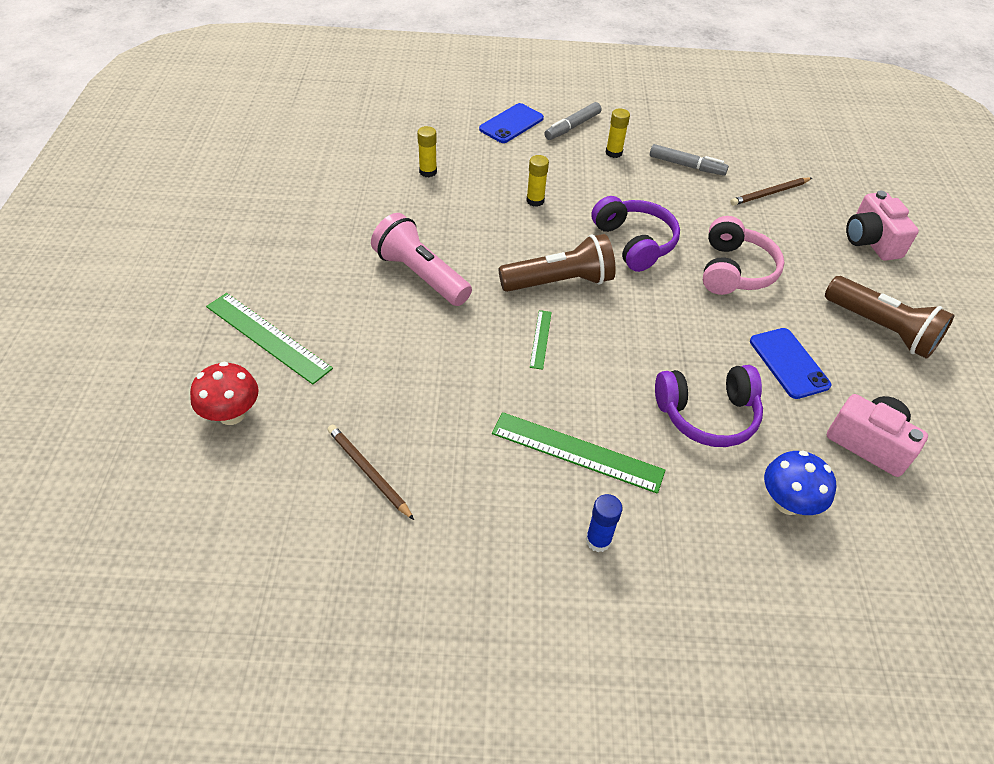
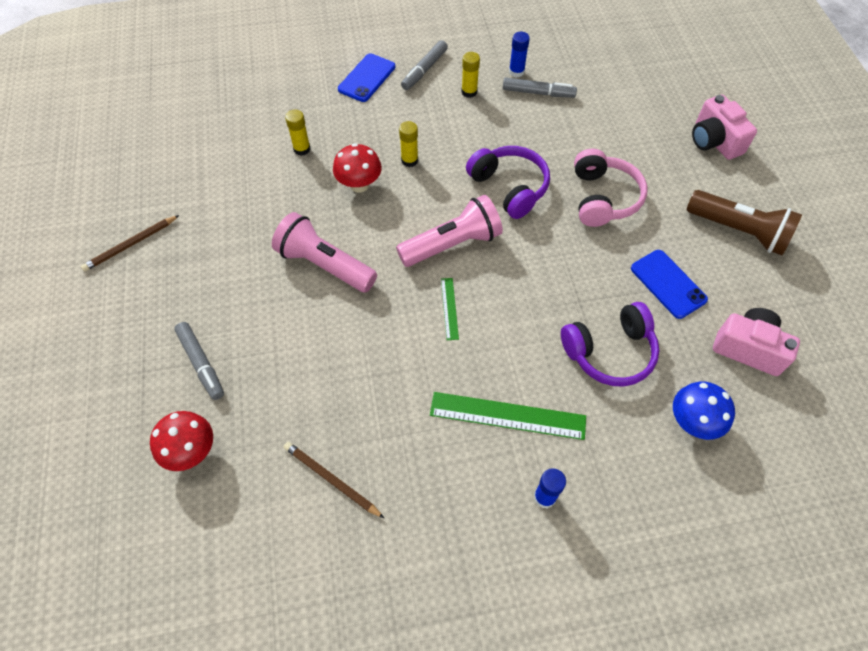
camera: 10 degrees left, 10 degrees up
(268, 337) = (201, 363): green ruler -> grey marker
(477, 212) = (359, 185): none -> red mushroom
(560, 282) = (452, 244): brown flashlight -> pink flashlight
(668, 144) = (516, 72): none -> blue glue stick
(770, 193) = (618, 108): brown pencil -> brown pencil (131, 245)

